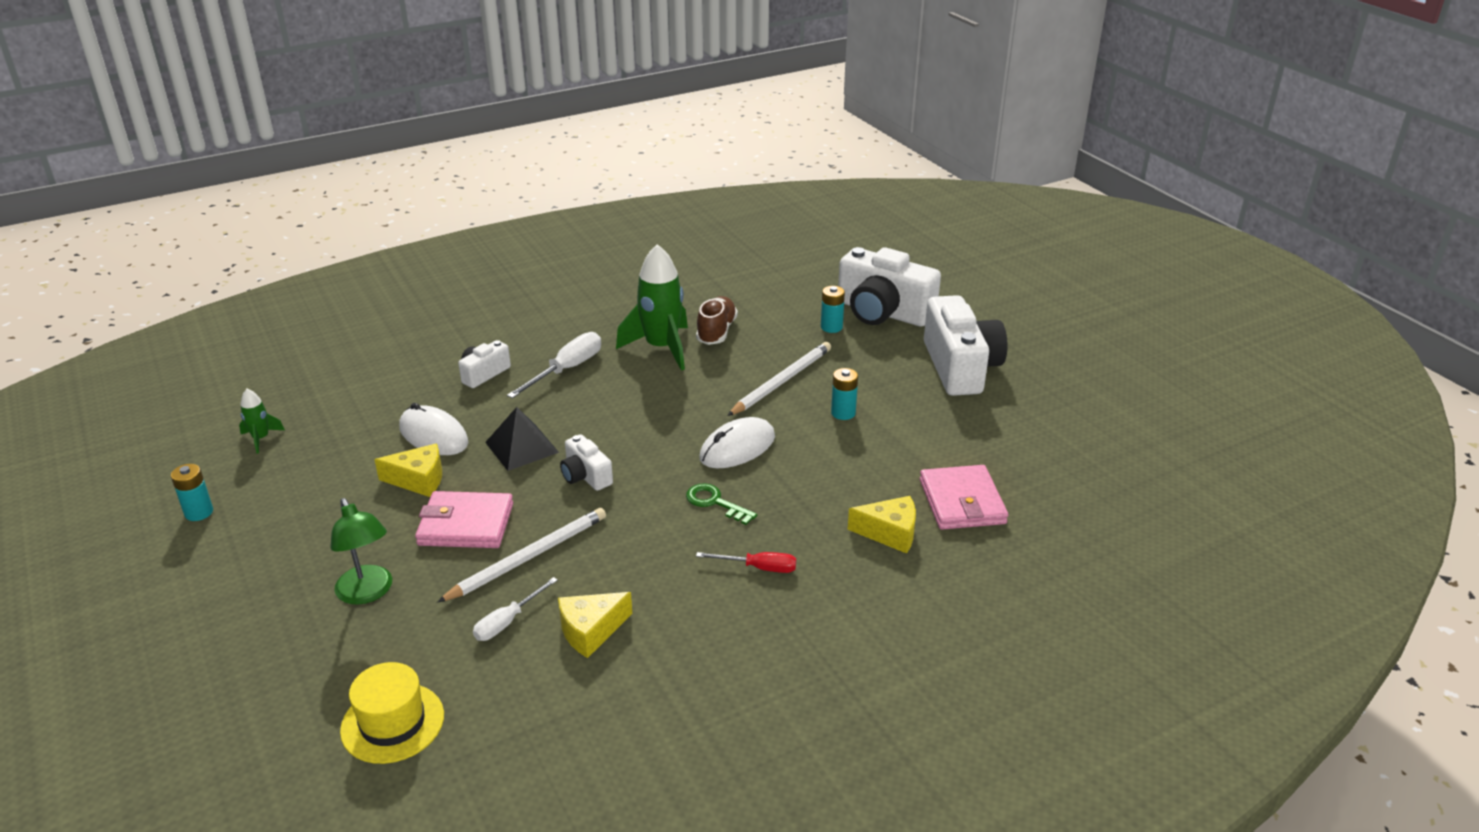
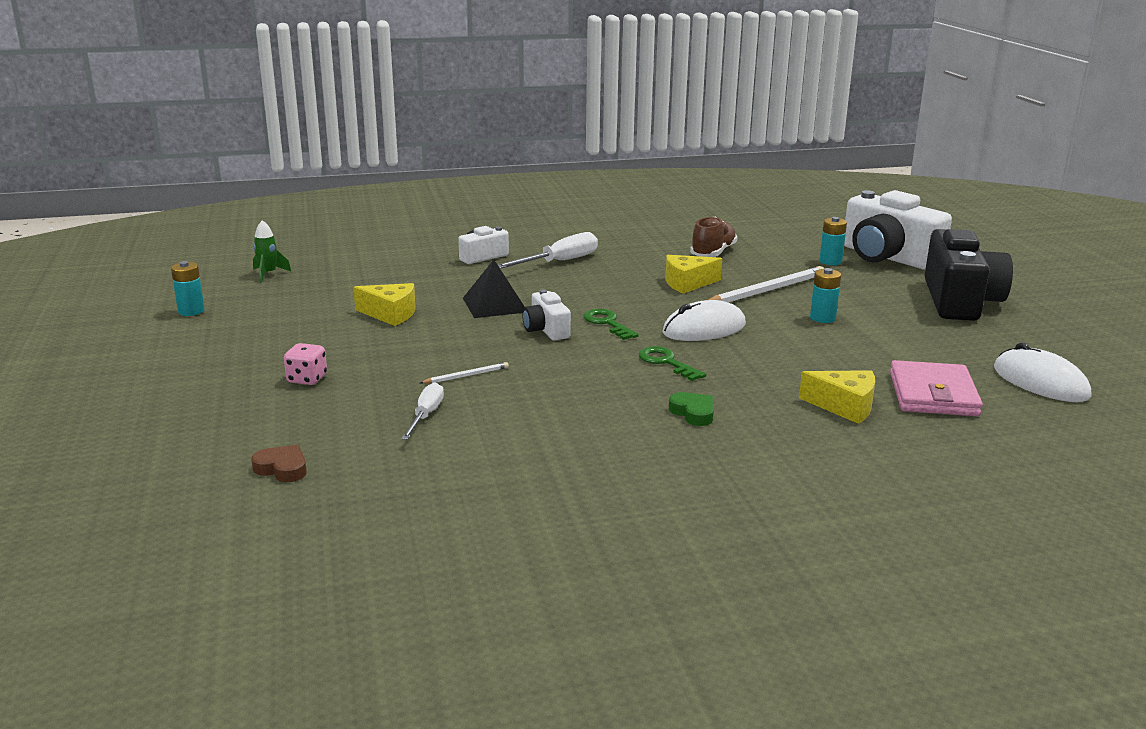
camera: 15 degrees right, 10 degrees down
(368, 593) = (307, 379): green lamp -> pink dice
(392, 723) = (282, 468): yellow hat -> brown heart
(433, 435) = (418, 289): white mouse -> white mouse (1040, 382)
(466, 524) = (419, 347): pink wallet -> none
(508, 621) = (426, 415): white screwdriver -> white screwdriver turned 135 degrees clockwise
(528, 557) = (466, 376): white pencil -> white pencil, size x0.48
(591, 631) = (503, 433): yellow cheese -> yellow cheese (687, 283)
(643, 455) = (607, 323): none -> green key
(661, 348) = (655, 258): green rocket -> none
(758, 568) = (693, 413): red screwdriver -> green heart
(960, 367) = (959, 301): white camera -> black camera

